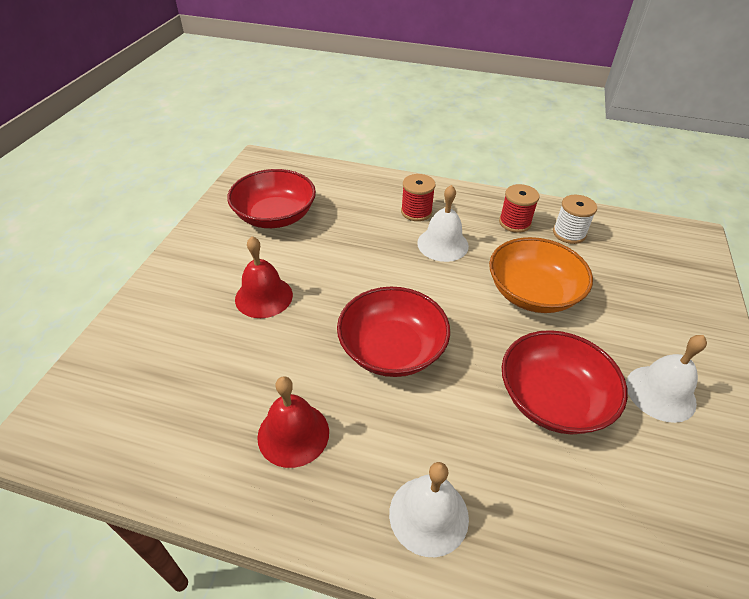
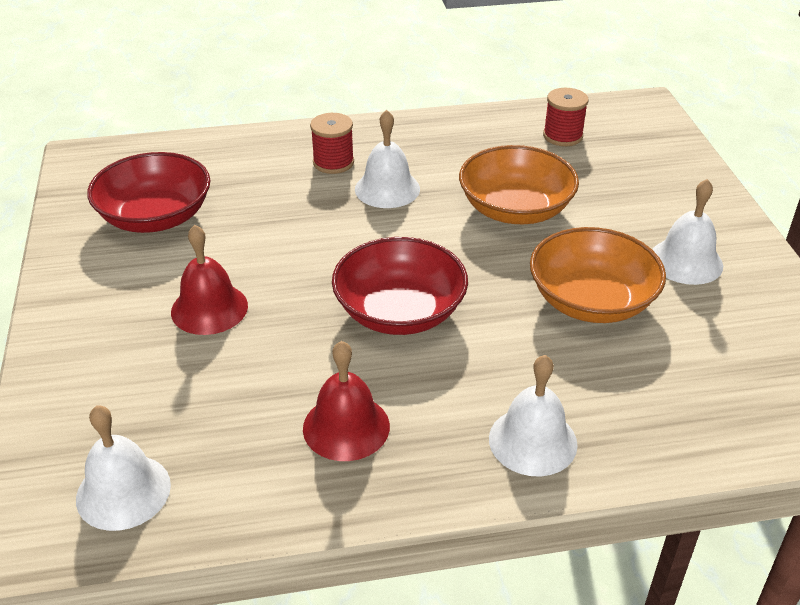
camera: 25 degrees left, 5 degrees down
(117, 420) = (123, 491): none -> white bell
(514, 223) = (454, 143): red spool -> red spool (562, 136)
(553, 399) = (591, 301): red bowl -> orange bowl
(569, 233) = (519, 138): white spool -> none

